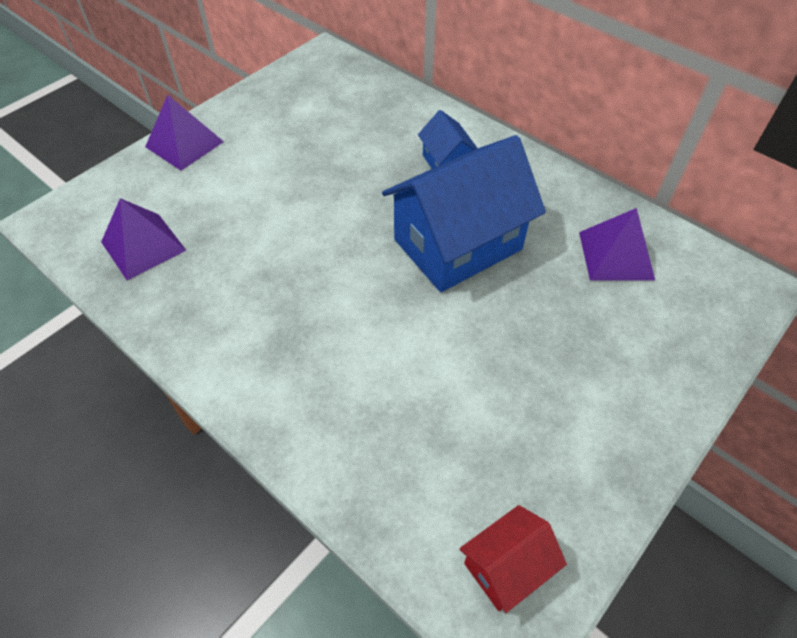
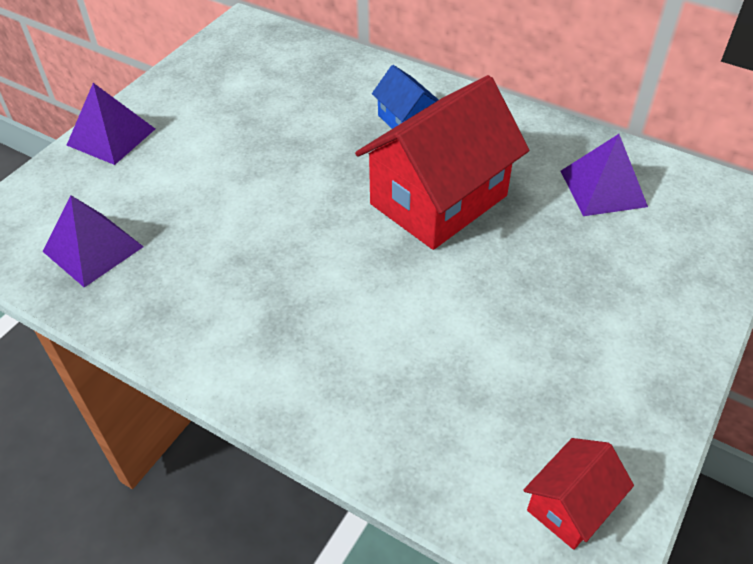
camera: 10 degrees left, 5 degrees down
(458, 244) = (439, 200): blue house -> red house

